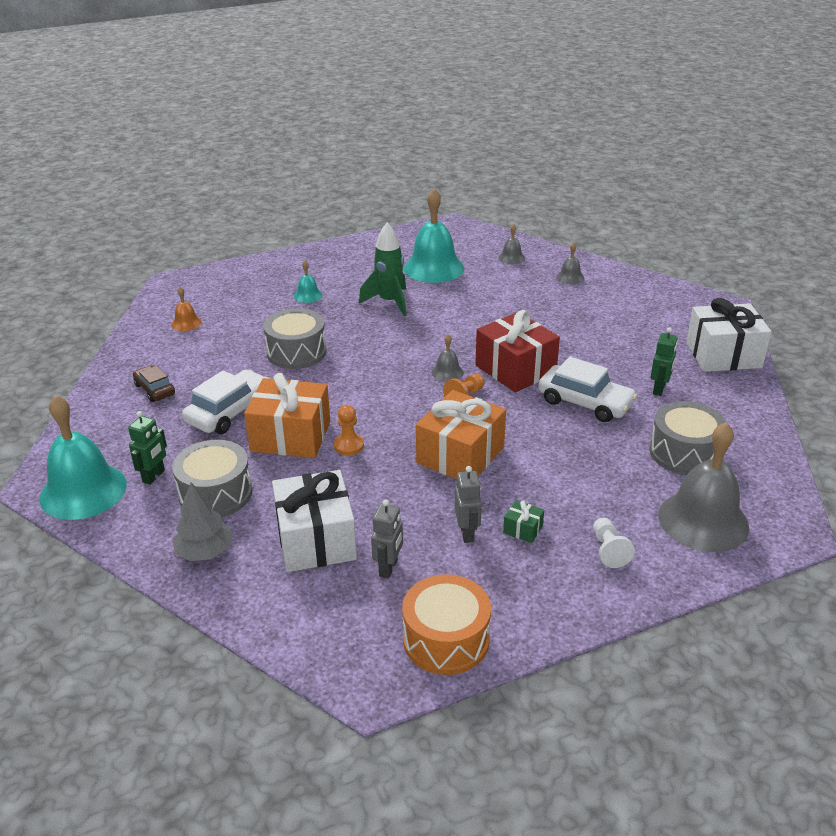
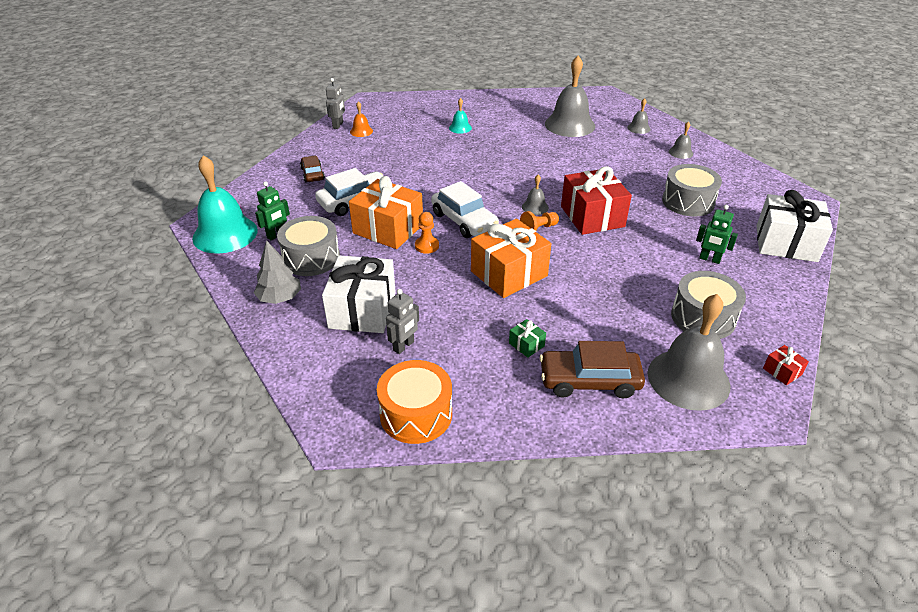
camera: 20 degrees right, 5 degrees up
(296, 352) = (427, 168): grey drum -> grey drum (688, 202)
(389, 302) = (519, 144): green rocket -> none
(434, 268) = (569, 125): turquoise bell -> grey bell
(467, 533) = (480, 336): grey robot -> grey robot (338, 125)
(585, 402) = (637, 256): white car -> white car (464, 221)
(608, 550) = (589, 381): white pawn -> brown car
(659, 389) = (709, 259): green robot -> green robot turned 75 degrees clockwise
(785, 488) = (782, 371): none -> red gift

